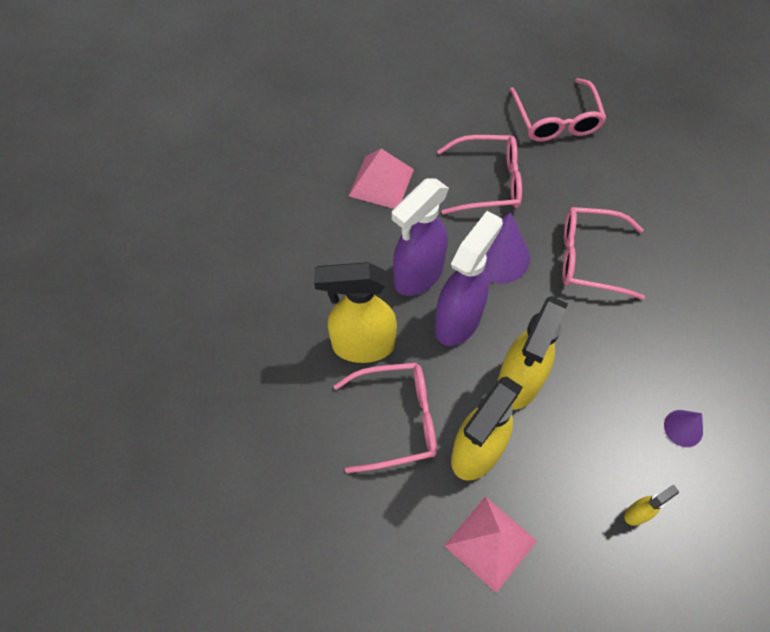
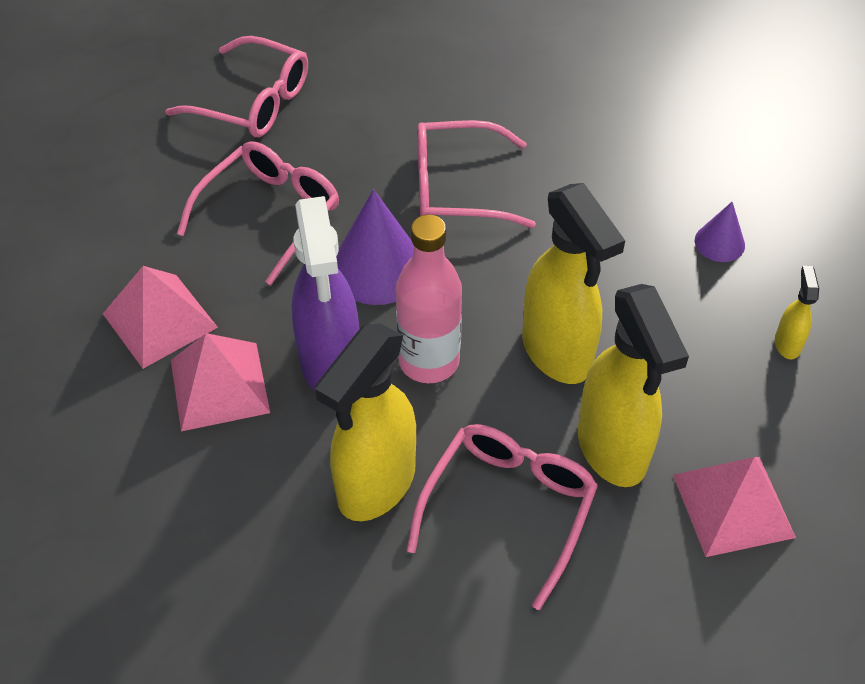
camera: 55 degrees left, 10 degrees down
(364, 235) = (219, 386): none -> pink pyramid
(458, 321) = (429, 361): purple spray bottle -> pink bottle
(590, 258) = (458, 188): pink glasses -> pink glasses turned 45 degrees clockwise

